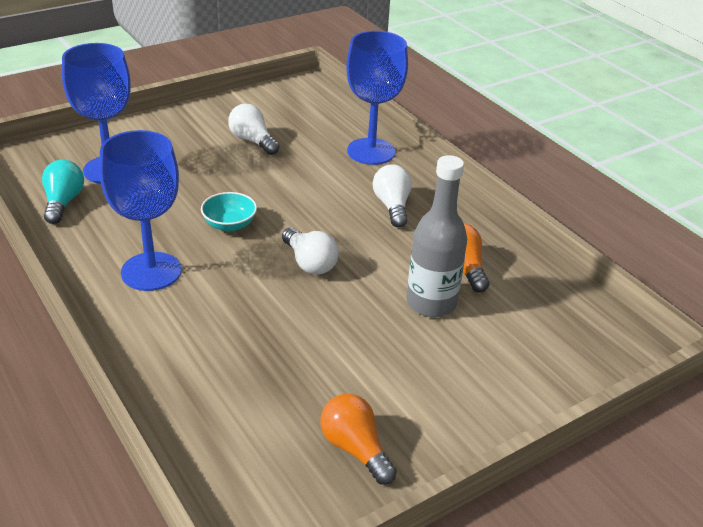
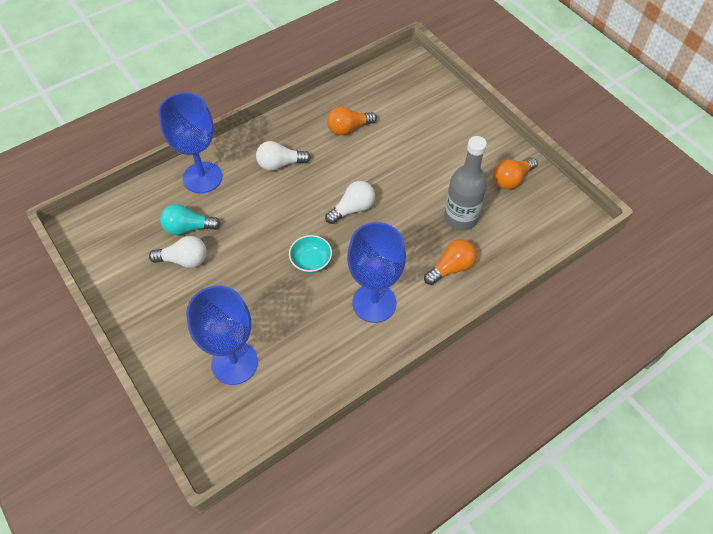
camera: 90 degrees left, 20 degrees up
(63, 202) = (288, 387): turquoise light bulb -> turquoise light bulb (188, 228)
(186, 350) = (451, 268): none -> orange light bulb
(252, 141) = (184, 260): white light bulb -> white light bulb turned 135 degrees counterclockwise
(431, 303) = (386, 145): grey bottle -> grey bottle (460, 218)

